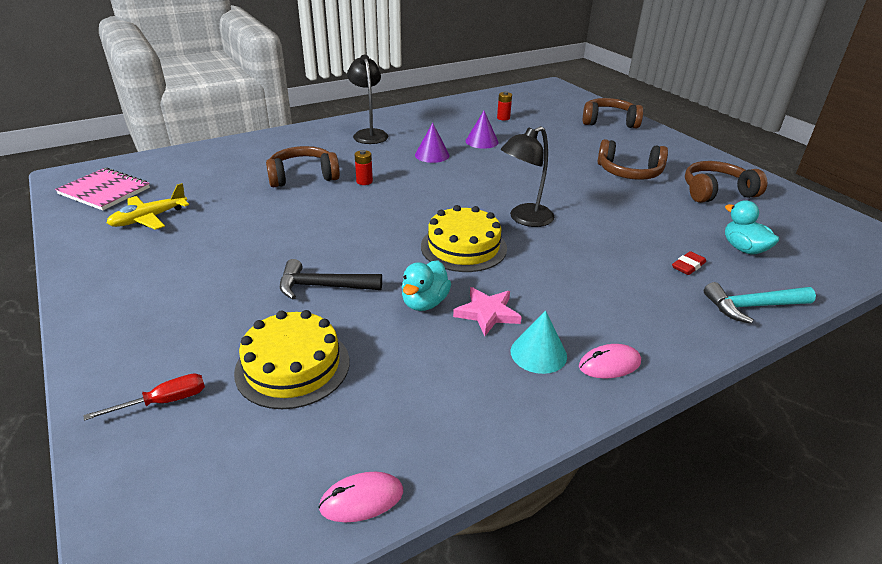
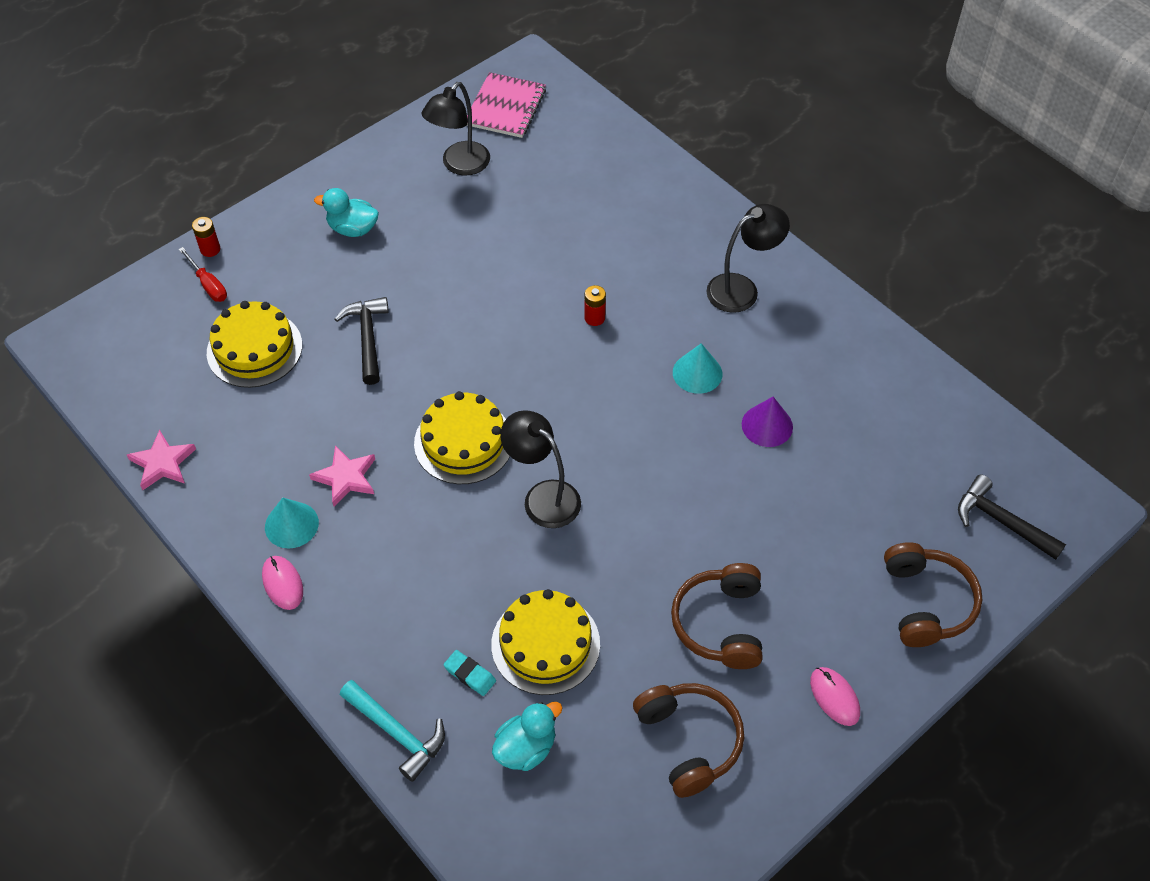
camera: 80 degrees right, 20 degrees up
(149, 218) = (459, 165): yellow plane -> black lamp
(303, 176) = (589, 256): brown headphones -> none
(362, 499) = (127, 427): pink mouse -> pink mouse (834, 697)
(424, 302) = (355, 424): turquoise duck -> turquoise duck (353, 229)
(432, 155) = (697, 373): purple cone -> turquoise cone
(434, 461) = (162, 463): none -> pink star
(503, 118) = (875, 444): red battery -> red battery (210, 249)
(559, 100) = (1001, 521): none -> black hammer
(654, 232) = (545, 644): none -> yellow cake
(688, 266) = (470, 674): red eraser -> turquoise eraser
(752, 306) = (397, 733): turquoise hammer -> turquoise hammer turned 150 degrees clockwise

